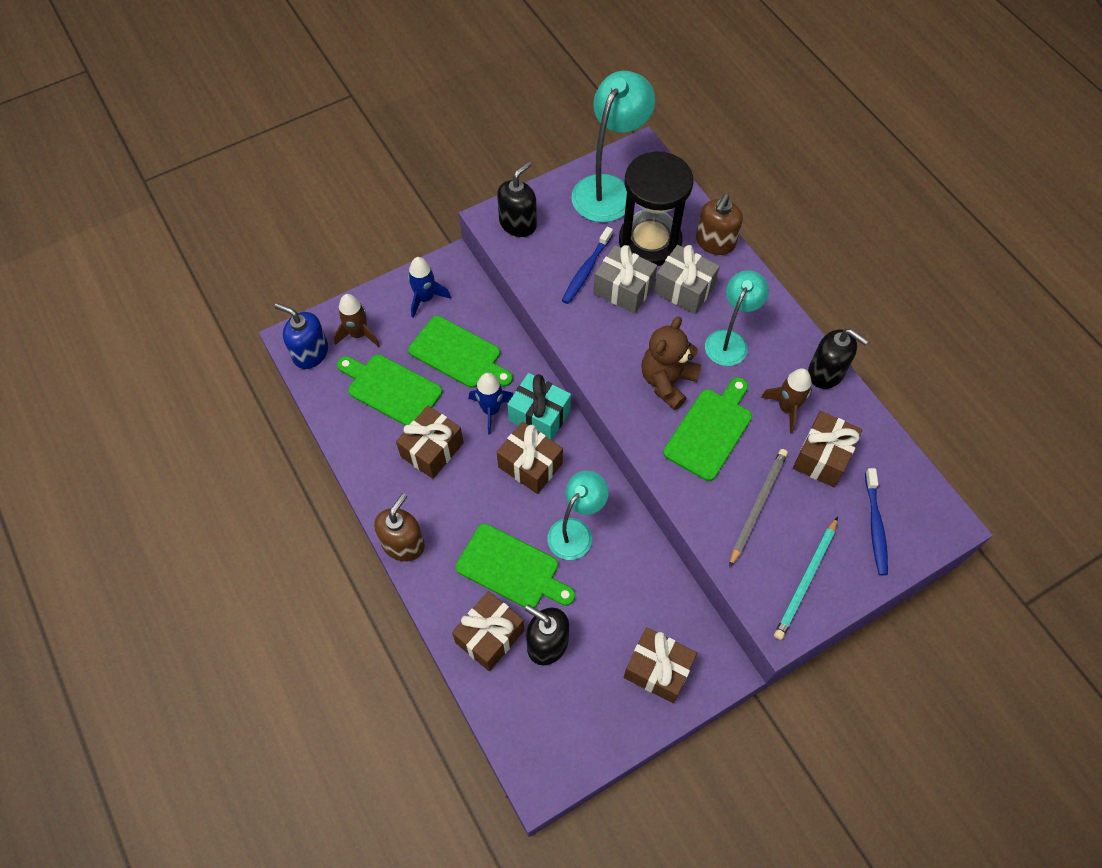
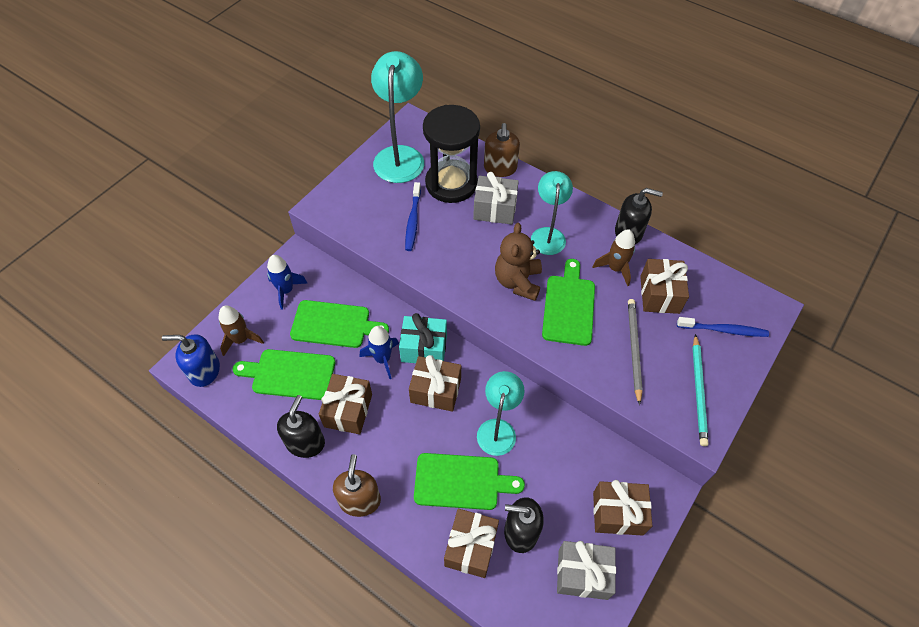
camera: 25 degrees left, 5 degrees down
(518, 223) = (341, 204): black soap dispenser -> black soap dispenser (305, 442)
(623, 289) = (449, 225): grey gift -> grey gift (582, 574)
(875, 526) = (723, 330): blue toothbrush -> blue toothbrush turned 60 degrees counterclockwise

